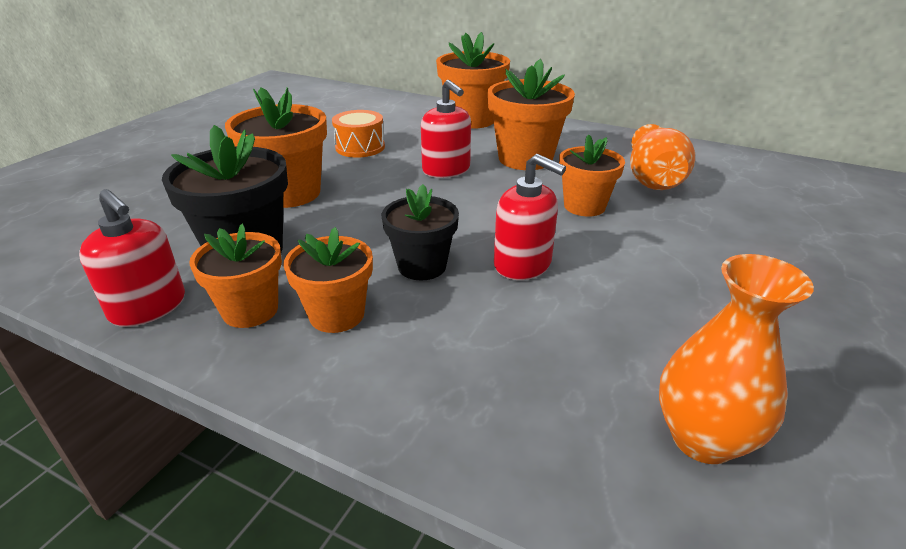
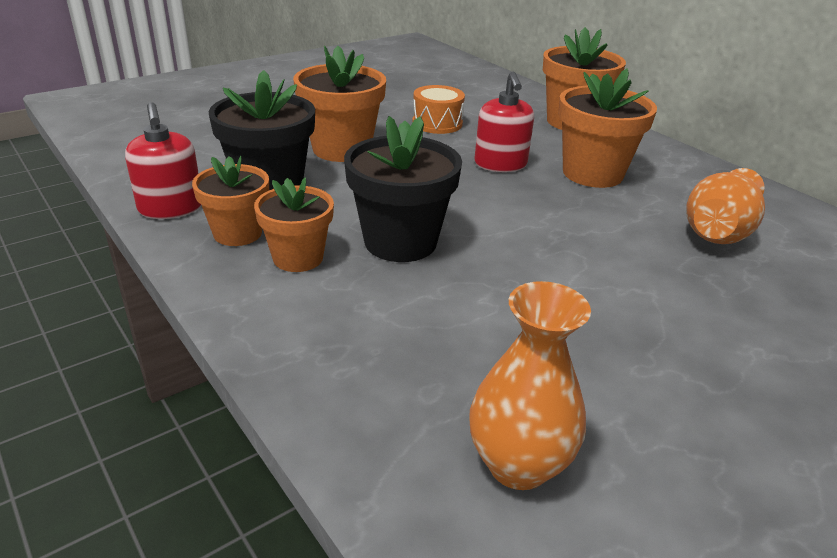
camera: 25 degrees right, 0 degrees up
(422, 266) = (400, 242): black flower pot -> black flower pot, size x1.54
(522, 264) = (493, 268): red soap dispenser -> none
(584, 206) = (610, 235): orange flower pot -> none

